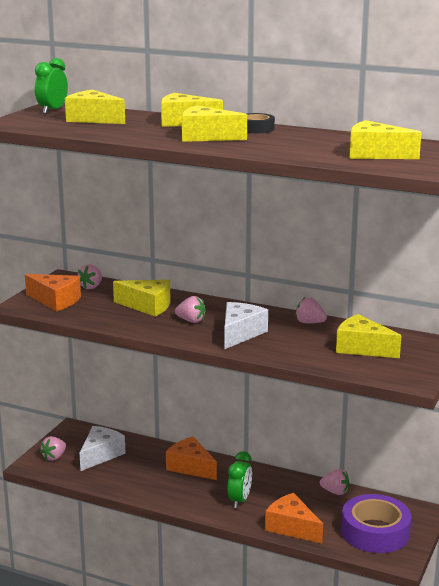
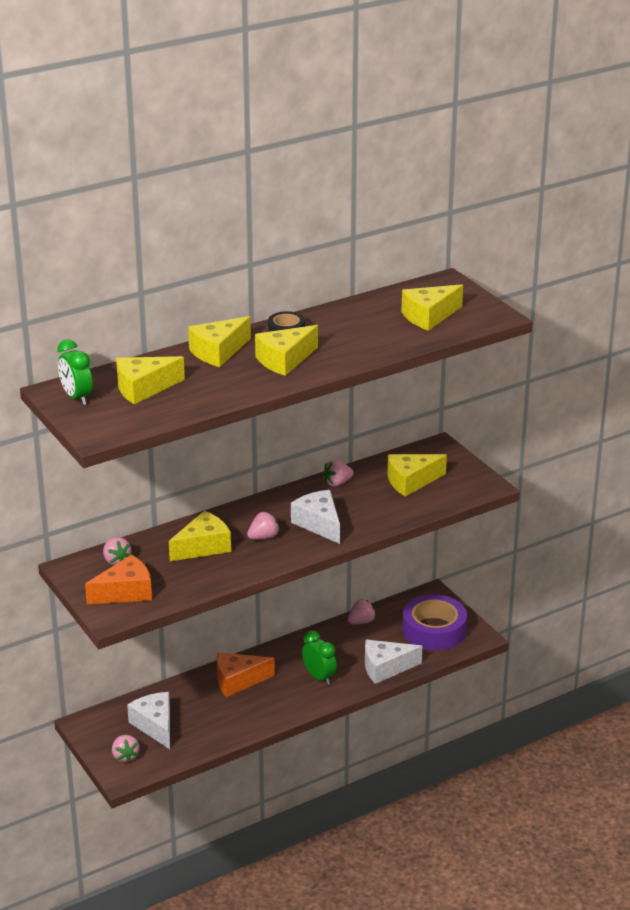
camera: 55 degrees left, 10 degrees up
(292, 527) = (385, 668): orange cheese -> white cheese

